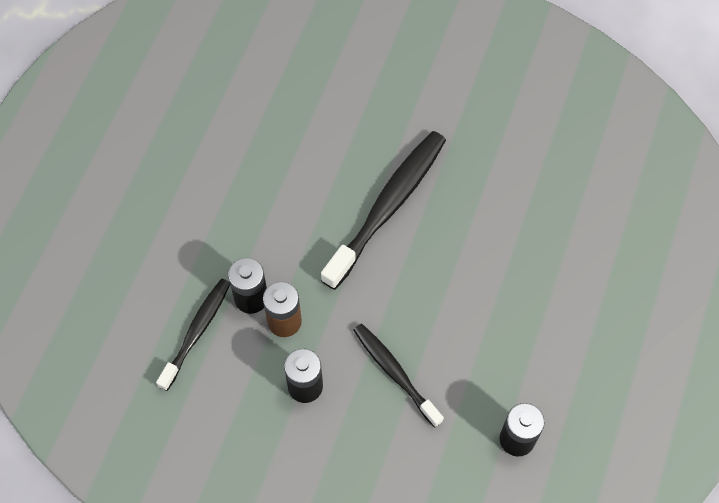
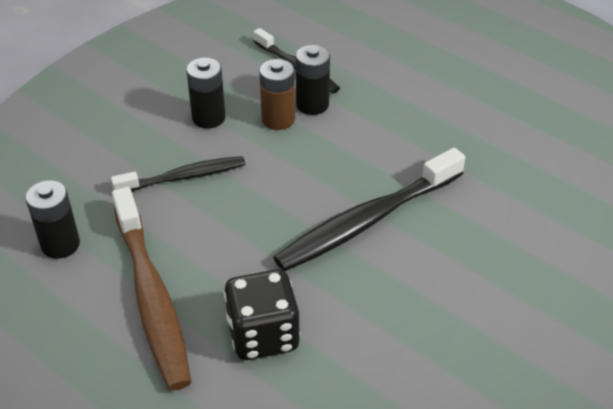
camera: 110 degrees right, 20 degrees down
(388, 207) = (367, 221): black toothbrush -> black toothbrush turned 90 degrees clockwise
(535, 243) = (263, 335): none -> black dice
(537, 337) = (151, 297): none -> brown toothbrush

